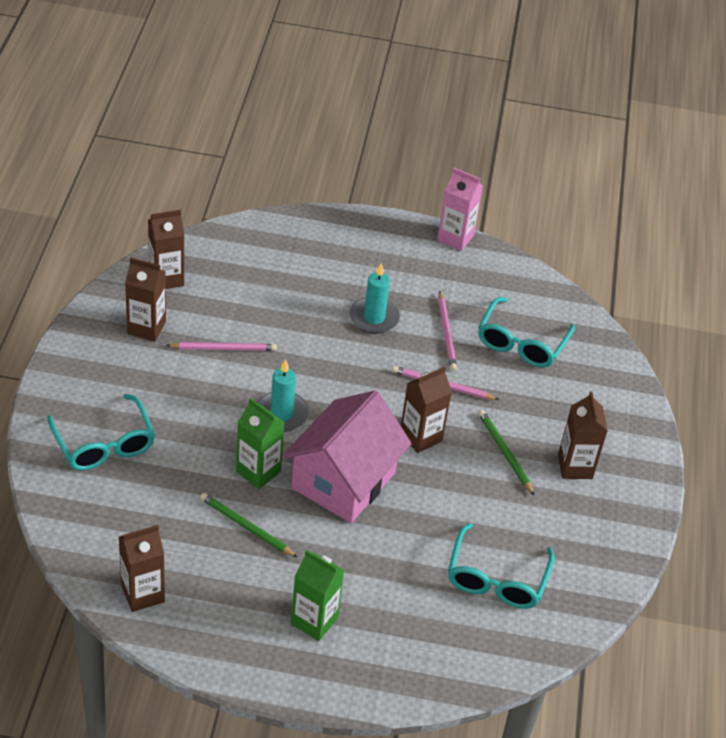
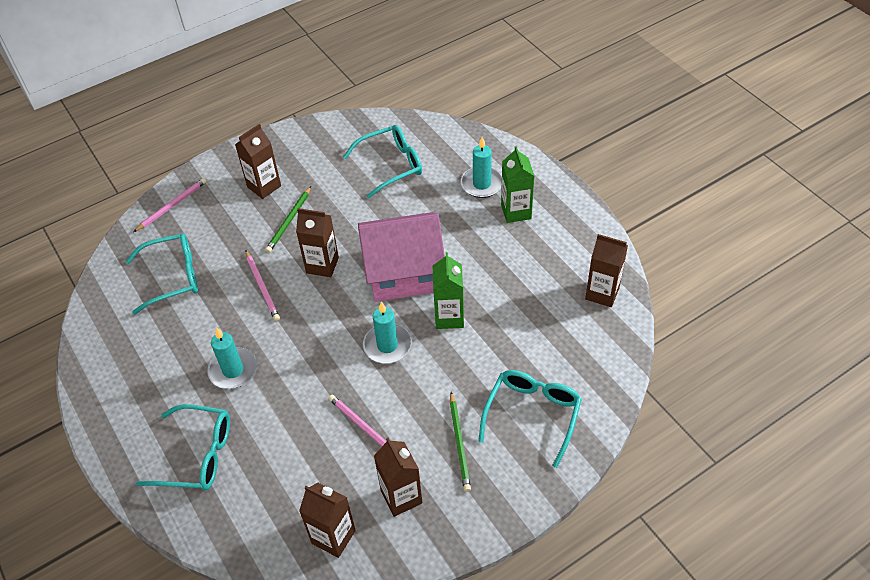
camera: 125 degrees left, 5 degrees up
(246, 527) = (496, 288): green pencil -> green pencil (459, 443)
(320, 258) = (197, 455): none -> turquoise glasses
(383, 627) = (482, 184): none -> turquoise candle
(446, 333) = (205, 320): pink pencil -> pink pencil (172, 206)
(455, 238) = (83, 391): pink carton -> none

